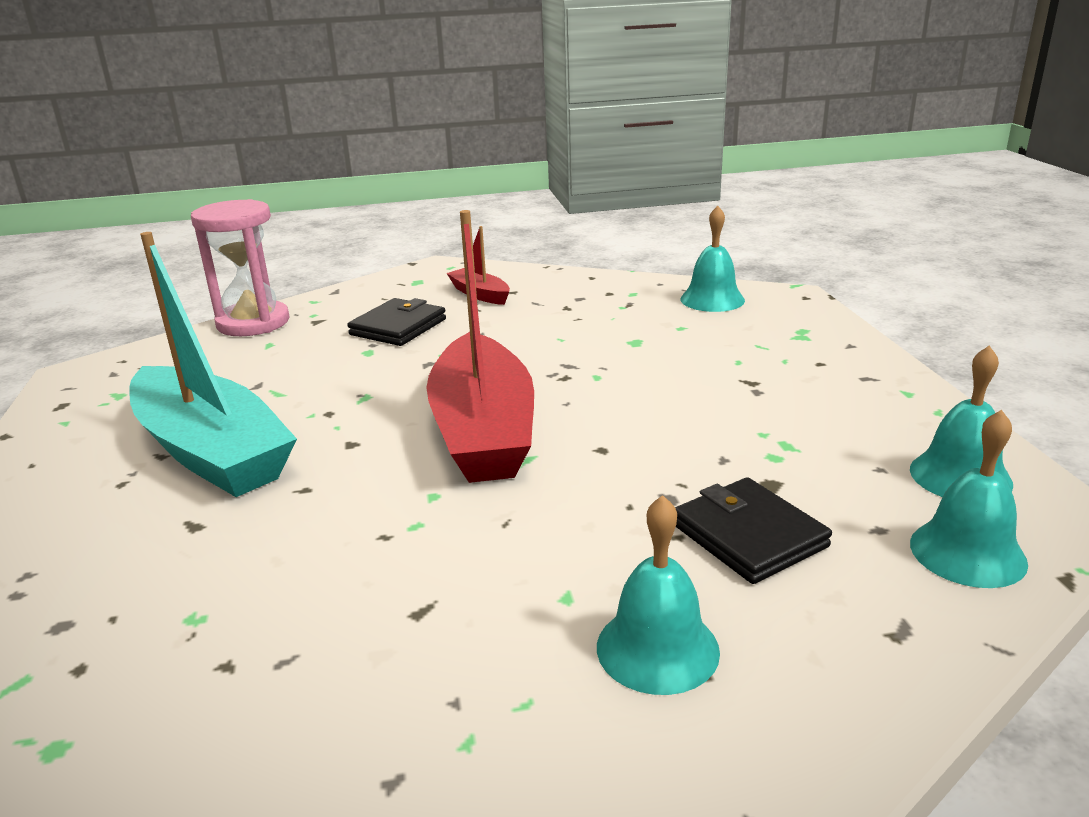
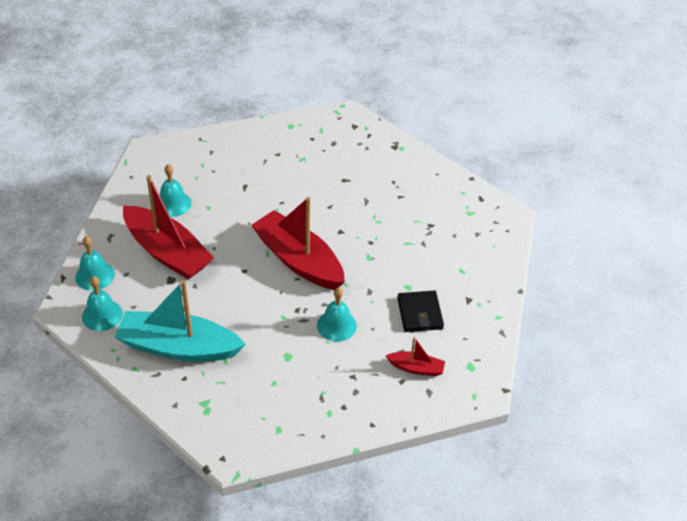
camera: 140 degrees right, 20 degrees up
(212, 452) = (384, 205): turquoise boat -> turquoise boat (178, 347)
(253, 323) = (497, 283): pink hourglass -> none
(712, 299) = (276, 427): turquoise bell -> turquoise bell (336, 325)
(748, 535) = (167, 252): black wallet -> red boat

